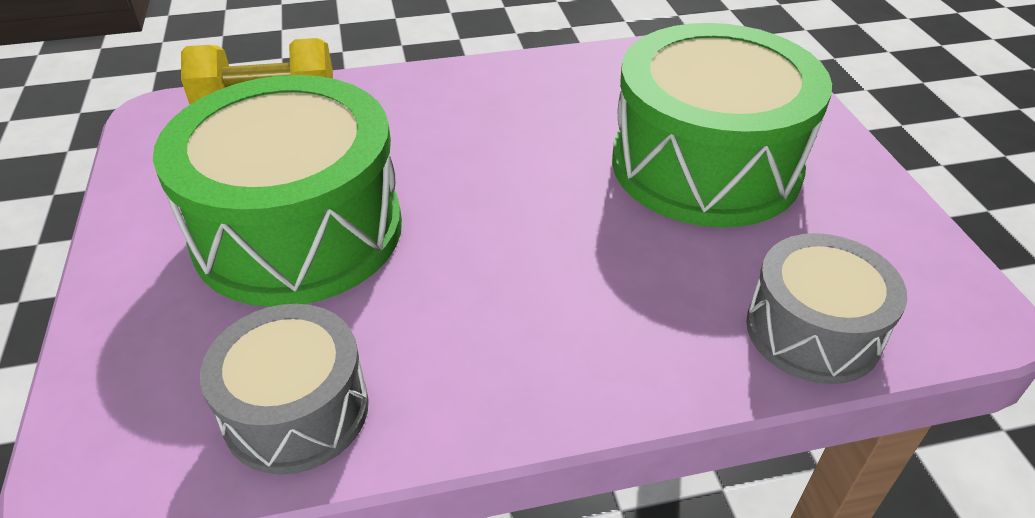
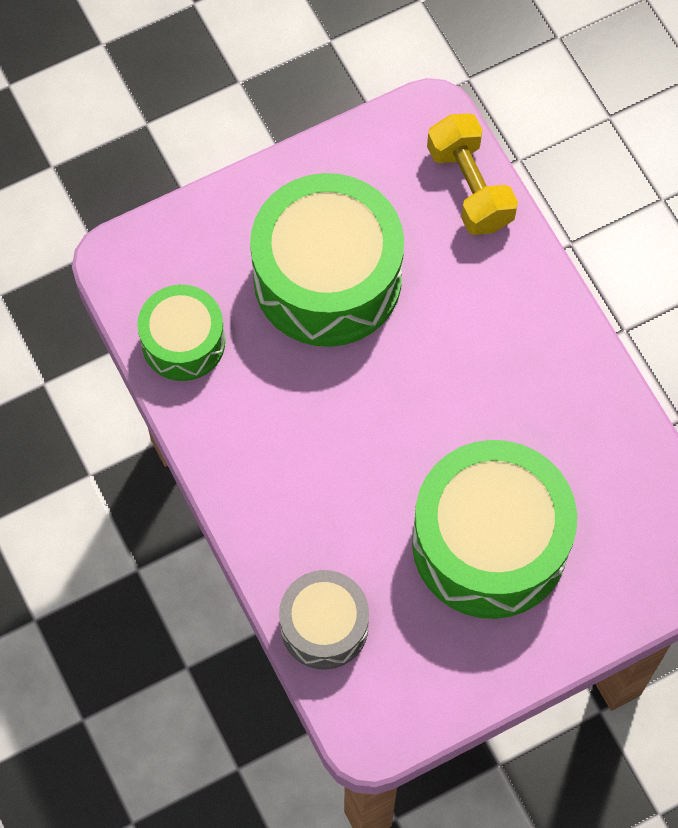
camera: 75 degrees right, 25 degrees up
(296, 410) = (183, 342): grey drum -> green drum

